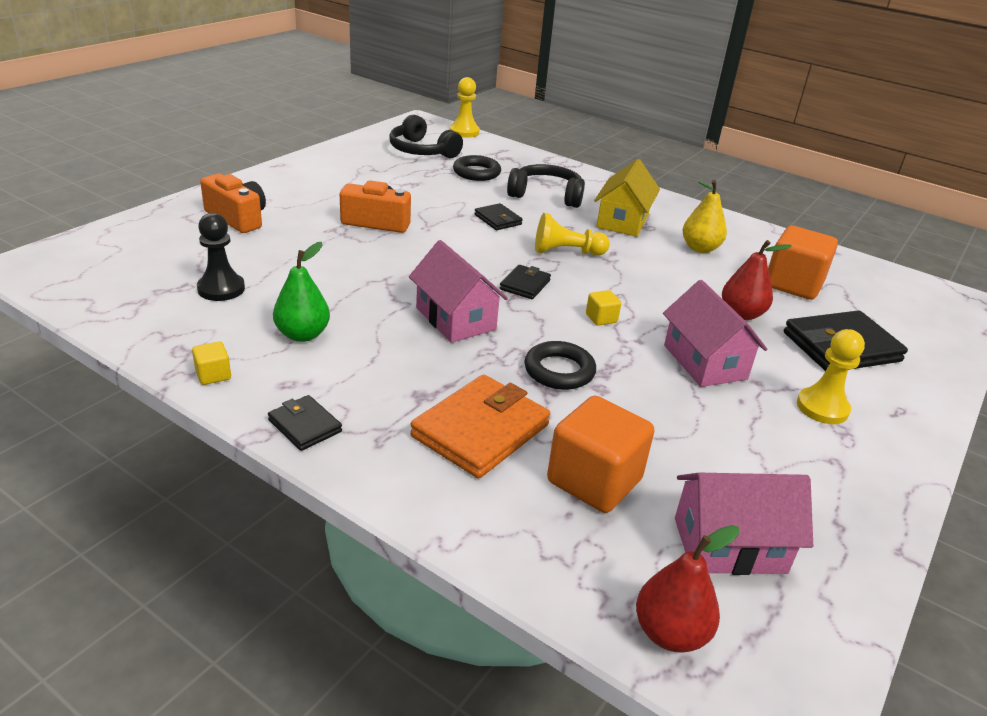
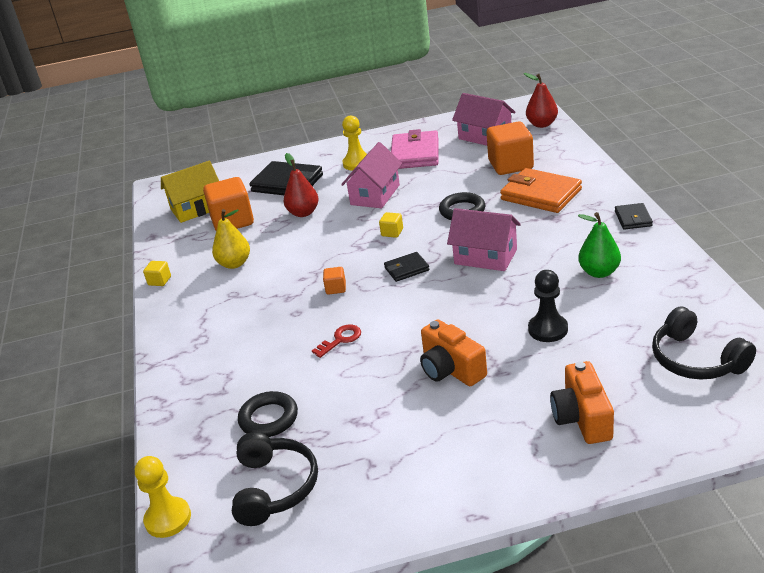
camera: 130 degrees left, 0 degrees up
(213, 375) = (673, 260): yellow cube -> yellow cube (159, 281)
(221, 289) = (639, 328): black pawn -> black pawn (548, 329)
(455, 319) = (485, 257): pink house -> pink house turned 75 degrees counterclockwise
(480, 431) = (541, 194): orange wallet -> orange wallet turned 45 degrees clockwise
(498, 220) = (340, 339): black wallet -> red key
(546, 195) = (254, 358): black headphones -> black headphones (696, 360)
(566, 252) = (336, 288): yellow pawn -> orange cube
(622, 221) = (242, 306): yellow house -> yellow house (196, 208)
(775, 455) = (415, 154): none -> pink wallet

